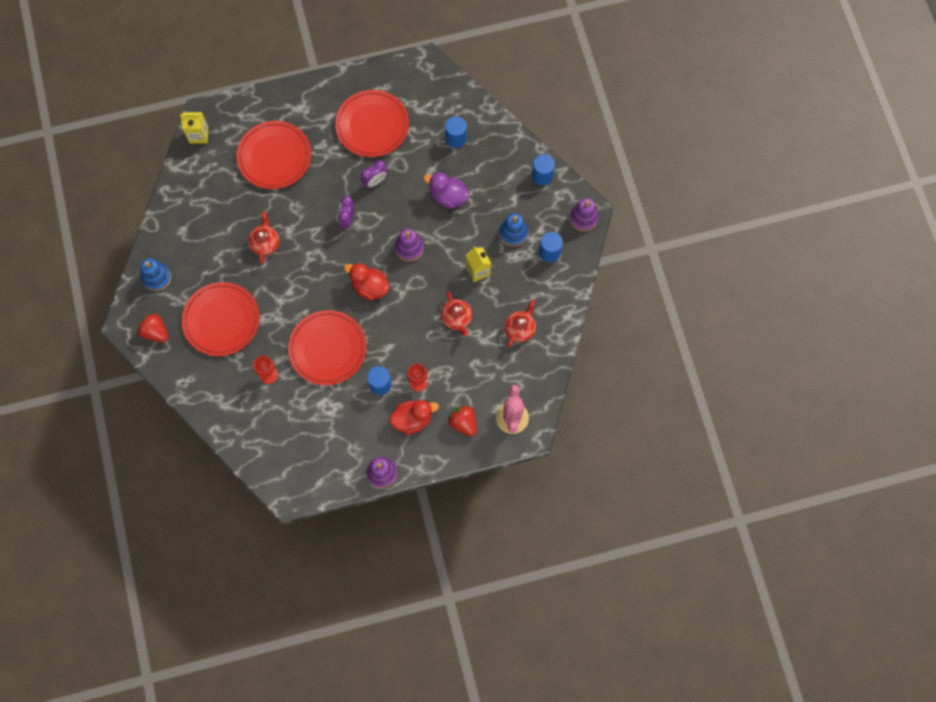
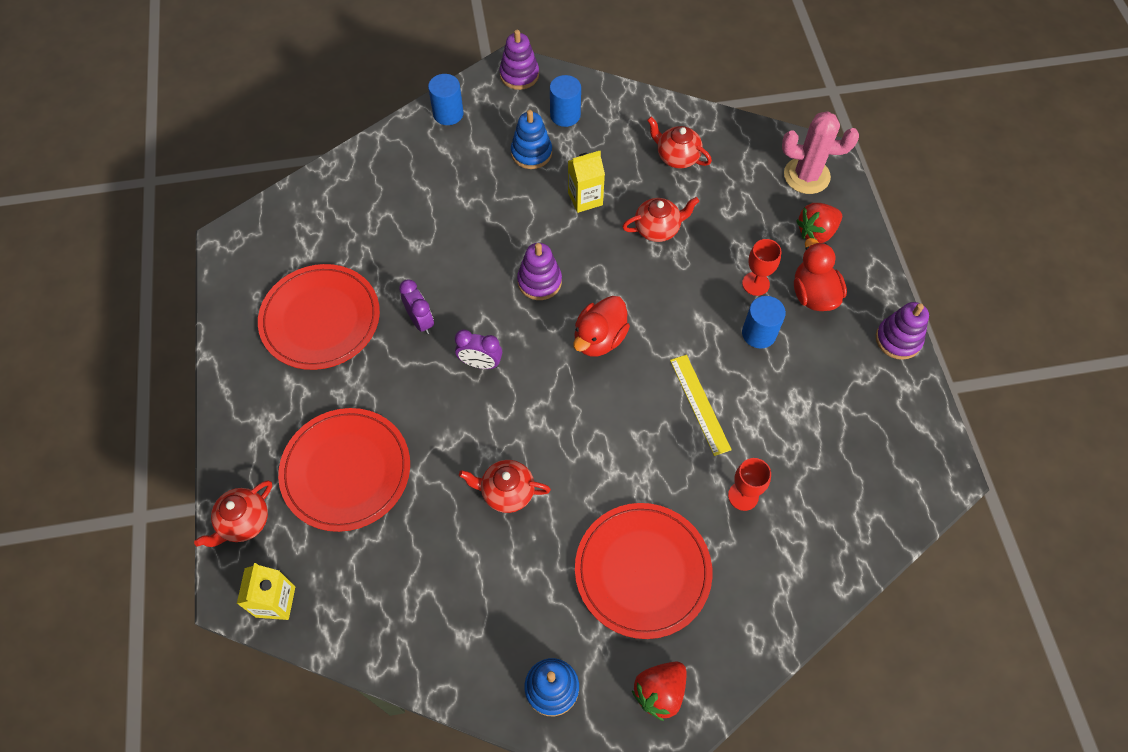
camera: 85 degrees left, 10 degrees down
(242, 110) = (244, 522): none -> red teapot
(327, 348) = (699, 404): red plate -> yellow ruler
(448, 197) = (462, 226): purple duck -> none
(456, 138) = (368, 210): blue cylinder -> none

